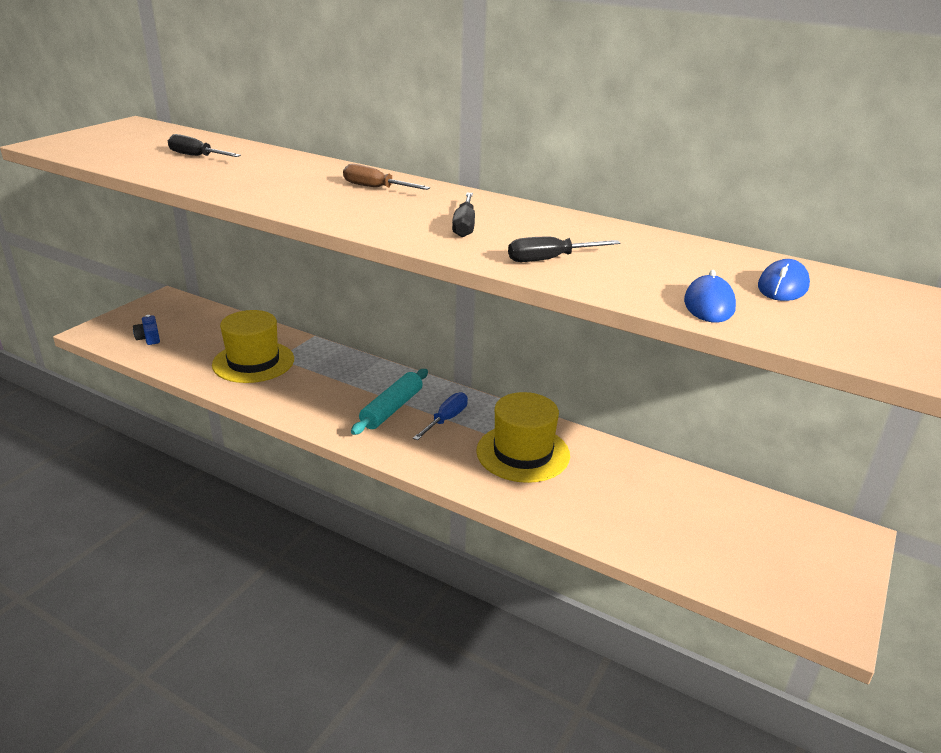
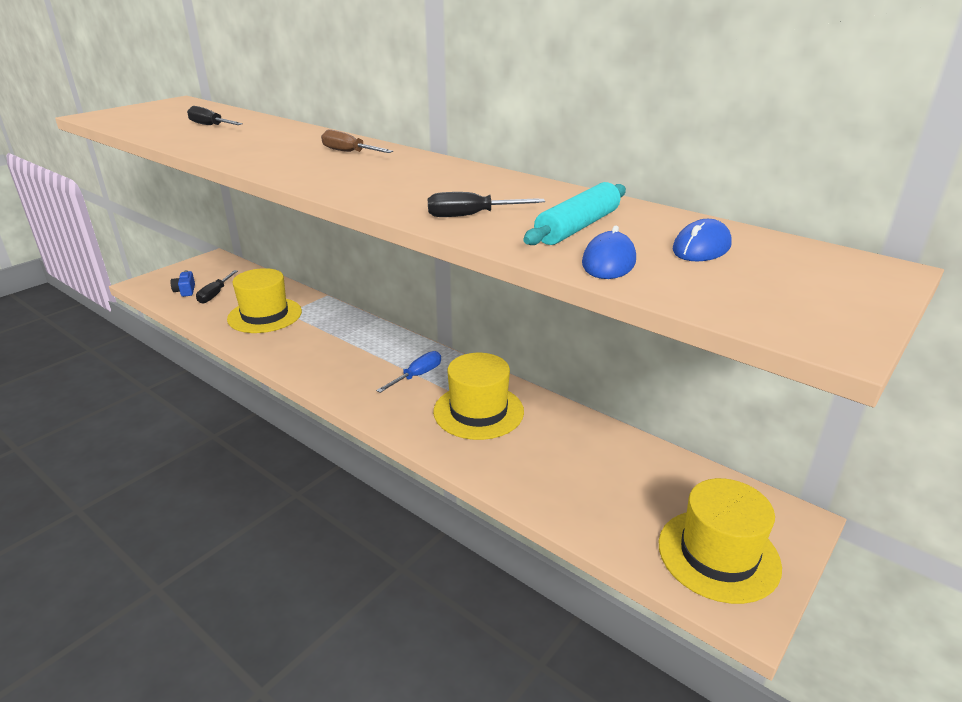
camera: 10 degrees right, 0 degrees up
(391, 409) = (371, 363): turquoise rolling pin -> turquoise rolling pin (577, 227)
(464, 226) = (408, 185): black screwdriver -> black screwdriver (215, 294)
(795, 575) = (718, 555): none -> yellow hat

